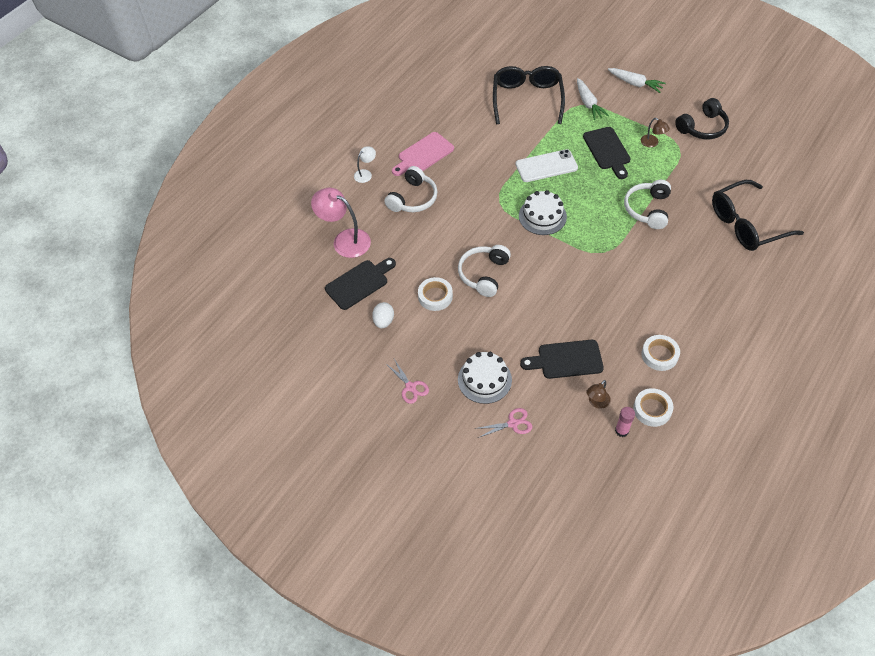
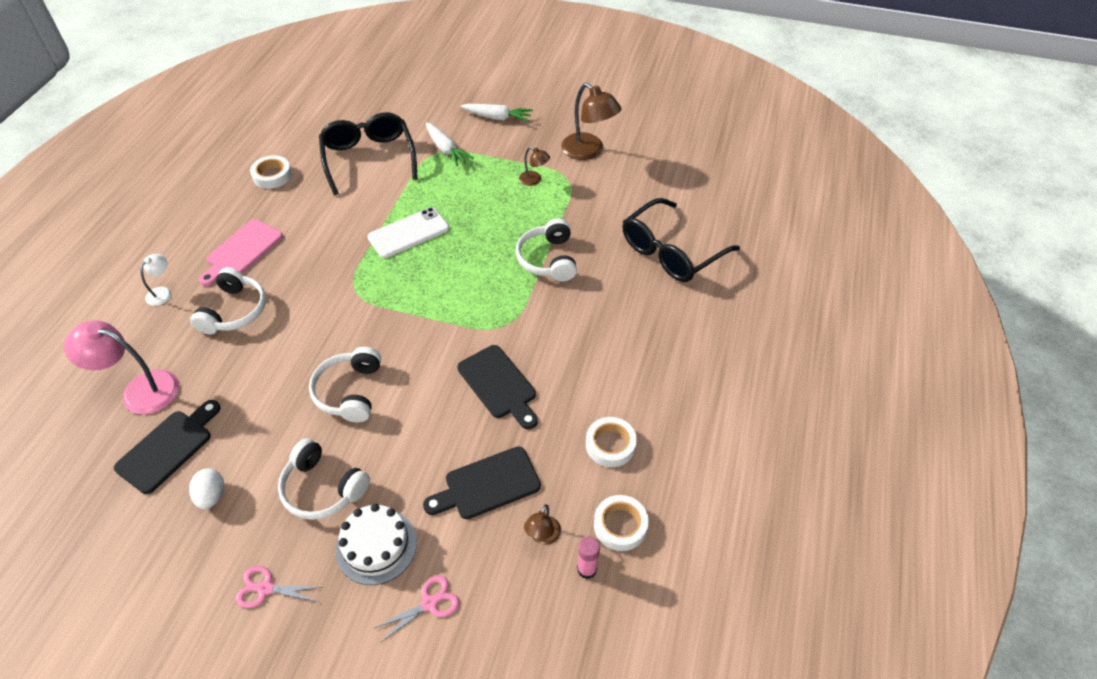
camera: 20 degrees left, 5 degrees down
(410, 387) = (265, 588): pink scissors -> pink scissors turned 150 degrees clockwise
(435, 296) = (284, 440): white tape -> white tape (272, 175)
(455, 334) = (322, 488): none -> white headphones
(542, 216) = (416, 296): white cake -> none
(607, 150) = (482, 199): black cutting board -> black cutting board (499, 384)
(702, 127) = (588, 151): black headphones -> brown lamp

